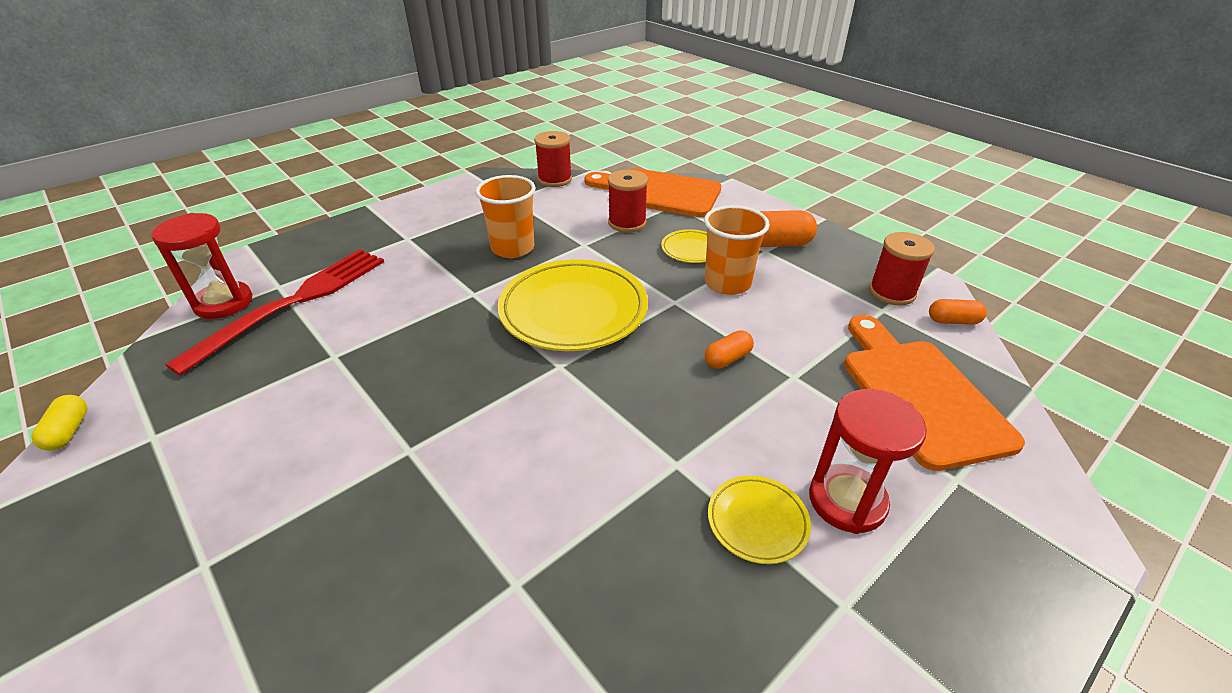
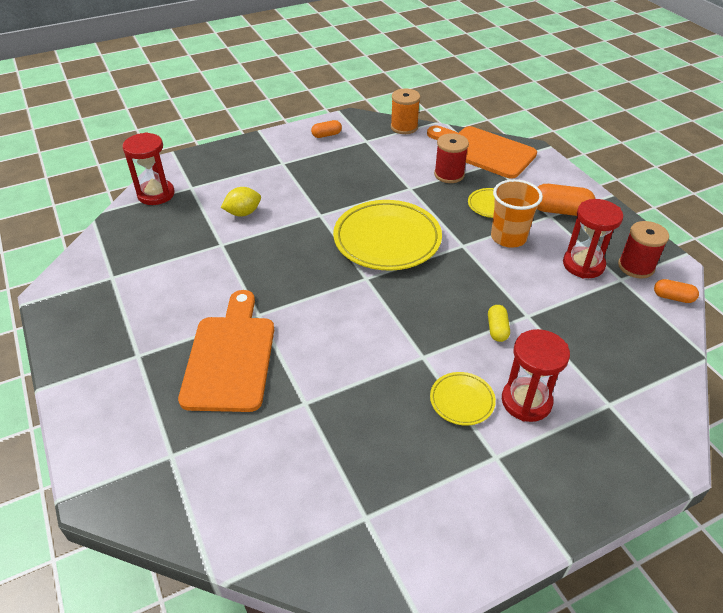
camera: 15 degrees right, 5 degrees up
(69, 431) = (66, 265): yellow capsule -> yellow capsule (497, 329)
(294, 302) = (200, 201): red fork -> none
(361, 308) = (243, 213): none -> yellow lemon
(513, 248) = (356, 183): orange cup -> none
(555, 179) = (404, 127): red spool -> orange spool
(727, 359) = (485, 294): orange capsule -> orange capsule (326, 135)
(831, 300) = (583, 264): none -> red hourglass
(919, 394) = (614, 345): orange cutting board -> orange cutting board (230, 357)

